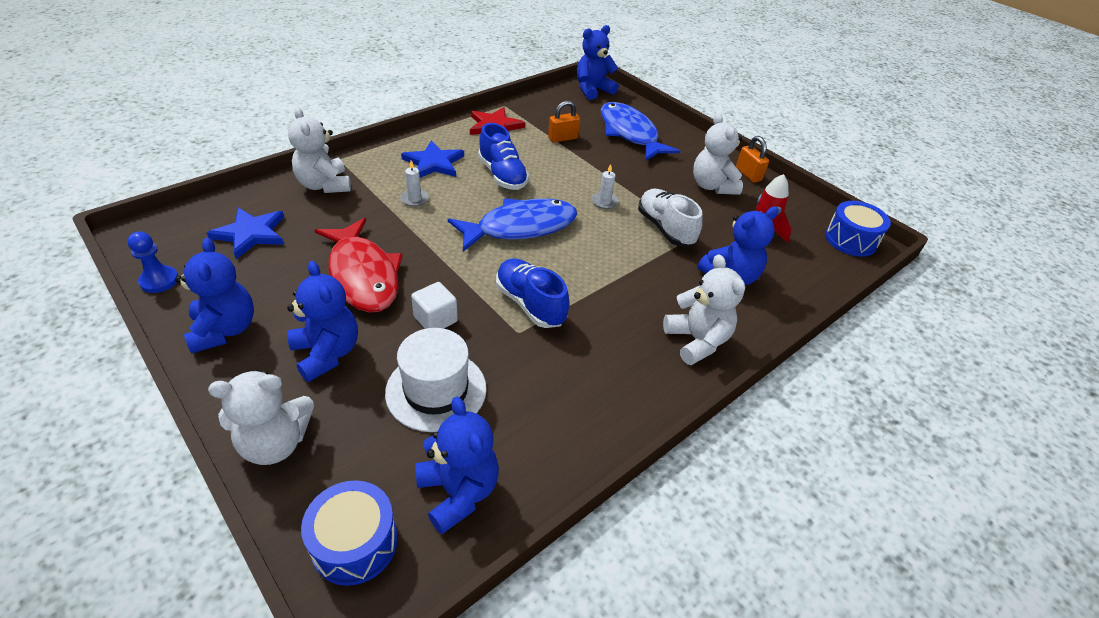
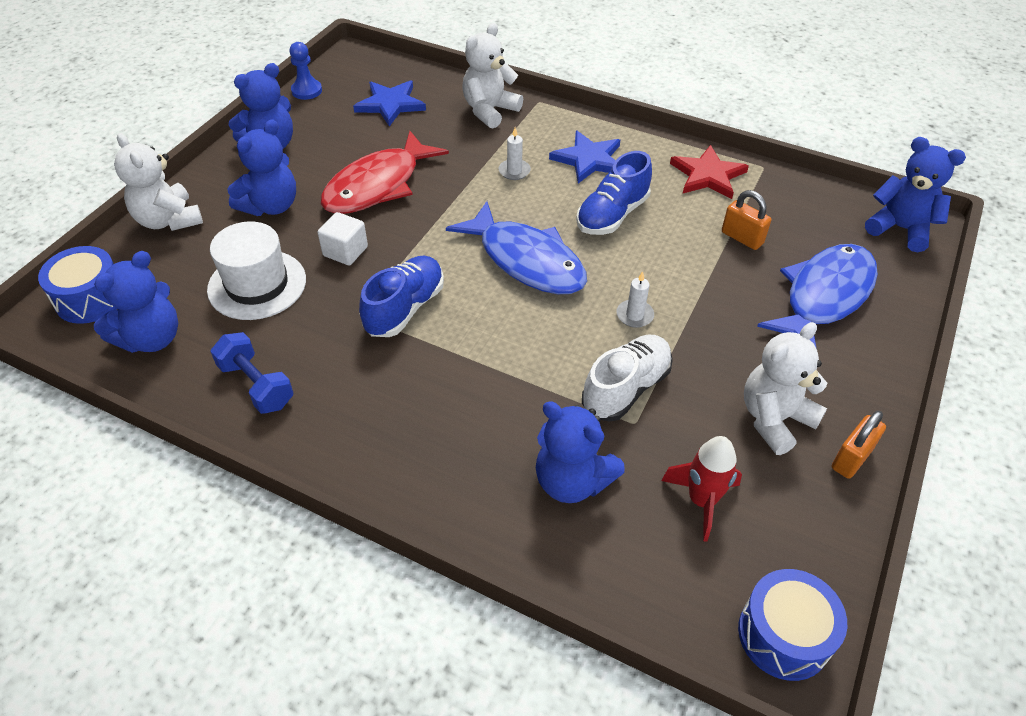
camera: 70 degrees right, 5 degrees up
(566, 420) = (256, 385): none -> blue dumbbell
(697, 341) = (425, 469): white teddy bear -> none

